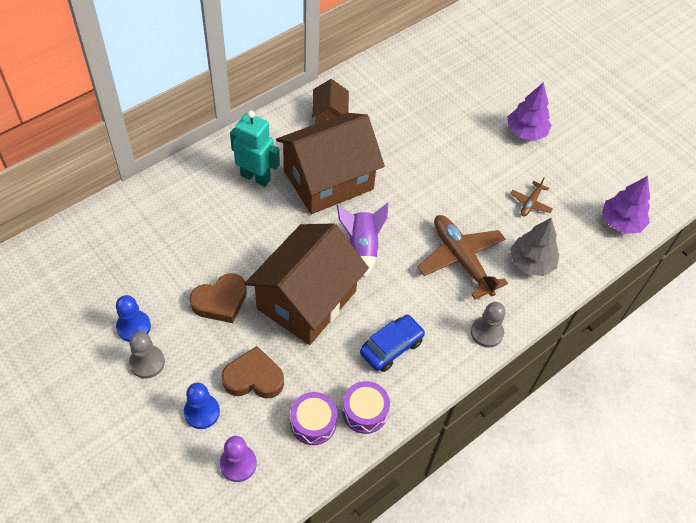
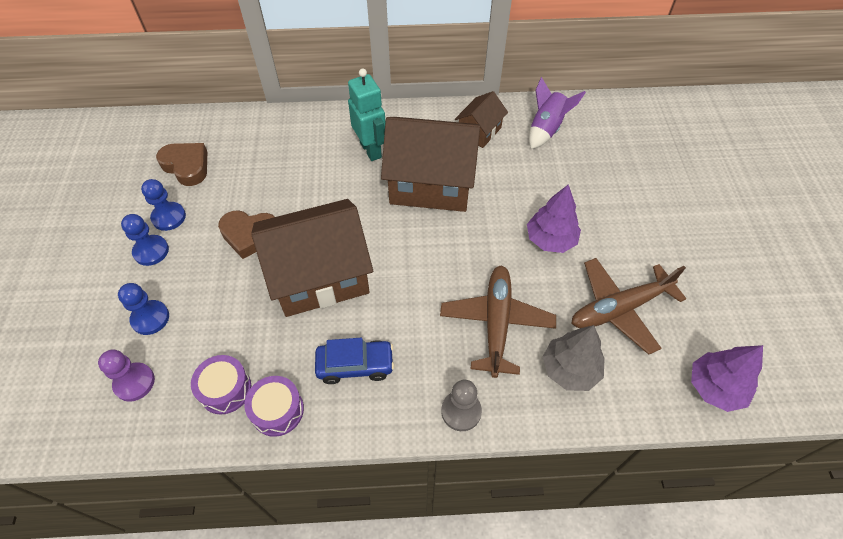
camera: 40 degrees right, 0 degrees up
(147, 362) = (151, 251): grey pawn -> blue pawn
(254, 378) = (215, 316): brown heart -> brown heart (187, 166)
(362, 247) = (409, 257): purple rocket -> purple rocket (546, 129)
(526, 132) = (672, 236): purple tree -> purple tree (550, 239)
(530, 203) = (619, 308): brown plane -> brown plane, size x2.08

